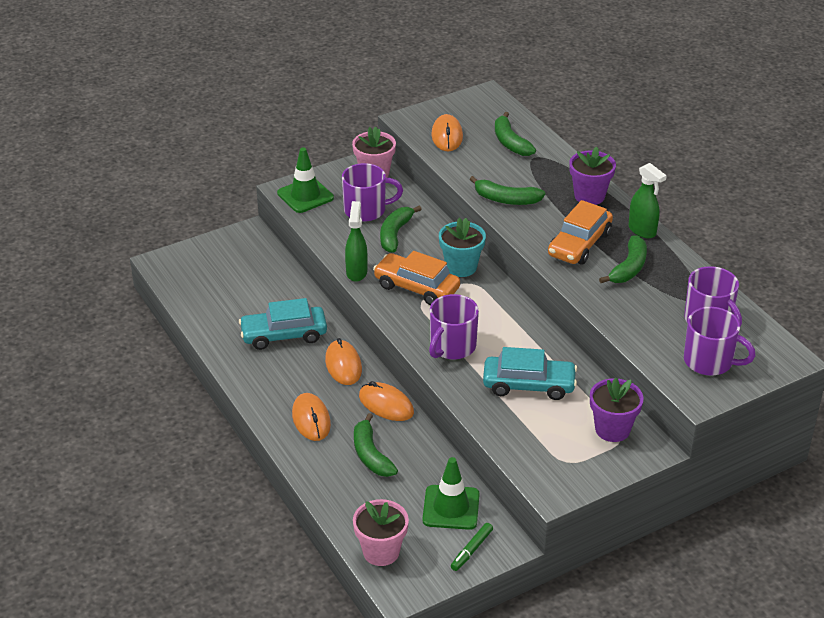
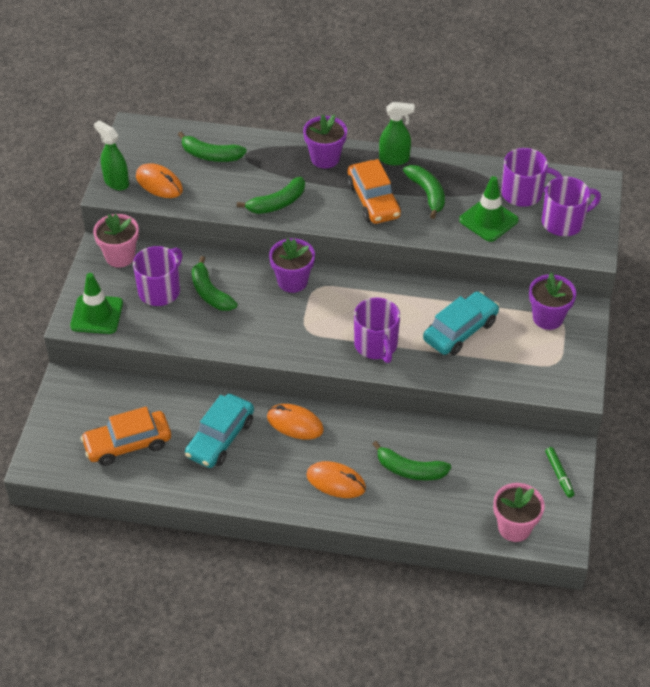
camera: 50 degrees left, 10 degrees up
(356, 272) = (230, 344): green spray bottle -> green spray bottle (116, 182)
(386, 405) = (365, 426): orange mouse -> none
(416, 287) = (287, 321): orange car -> orange car (128, 444)
(451, 507) = (507, 459): green traffic cone -> green traffic cone (488, 220)
(461, 267) = (292, 281): turquoise flower pot -> purple flower pot

